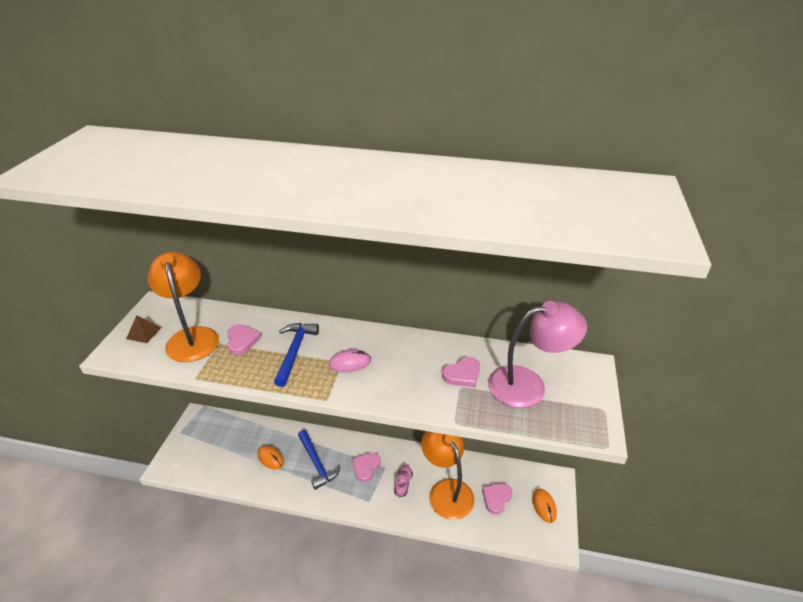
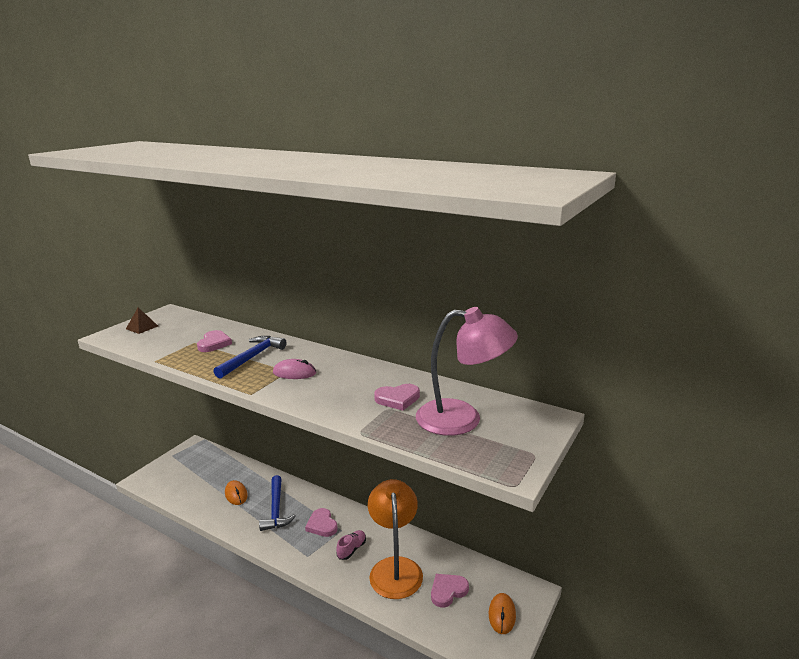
camera: 20 degrees right, 15 degrees down
(192, 337) = (176, 335): orange lamp -> none
(366, 467) = (322, 525): pink heart -> pink heart turned 75 degrees counterclockwise

